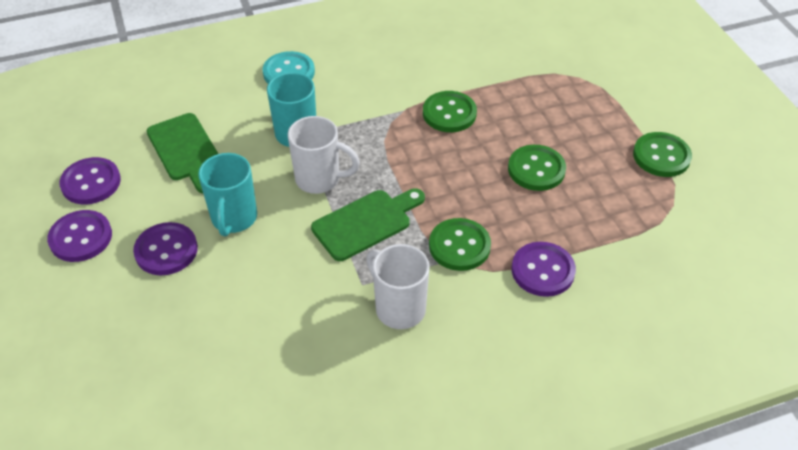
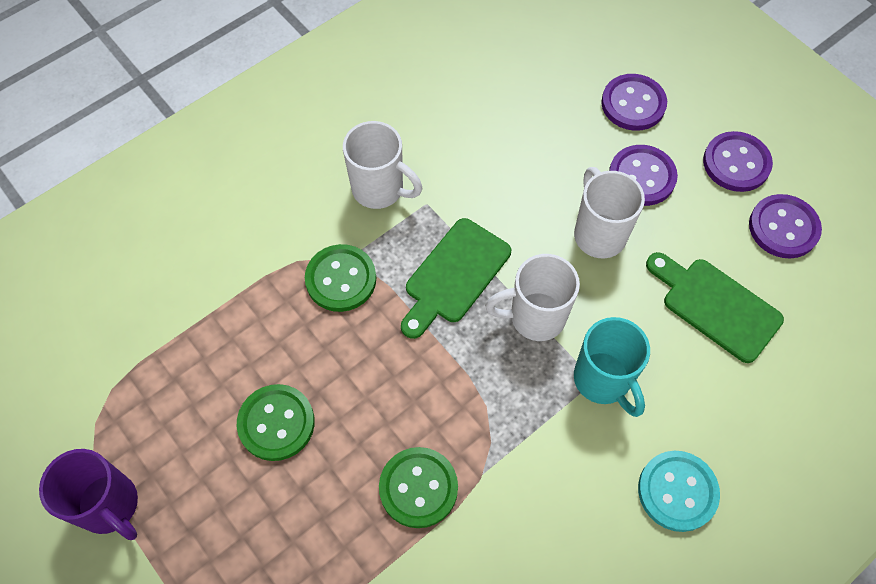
camera: 160 degrees right, 15 degrees up
(234, 219) = (598, 233): turquoise mug -> white mug
(543, 270) = (242, 277): purple button -> purple button (633, 104)
(661, 156) = (110, 506): green button -> purple mug

